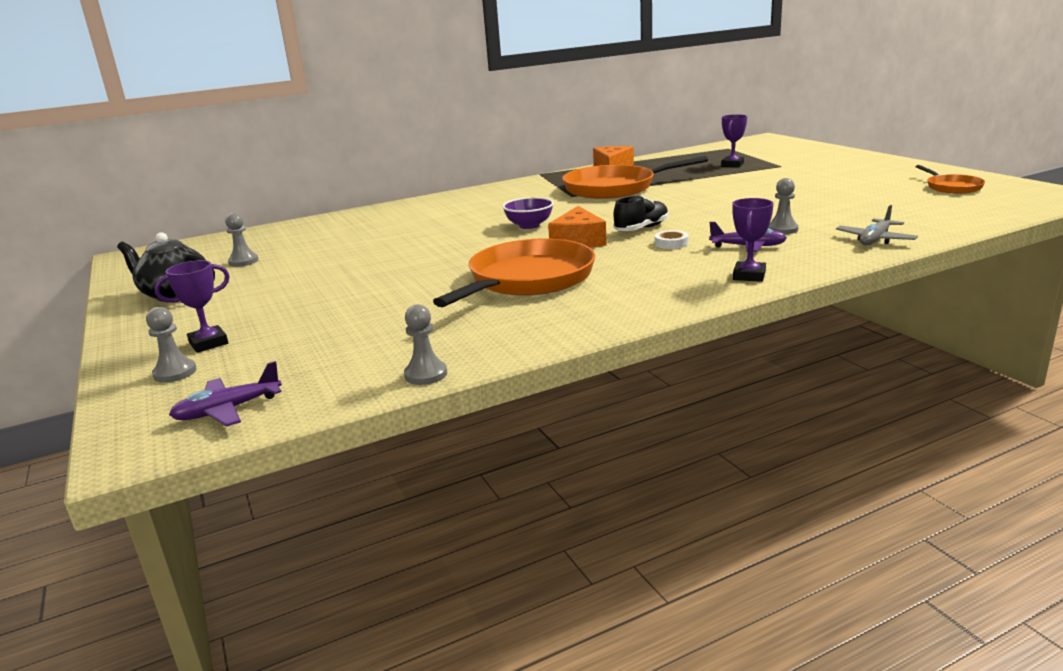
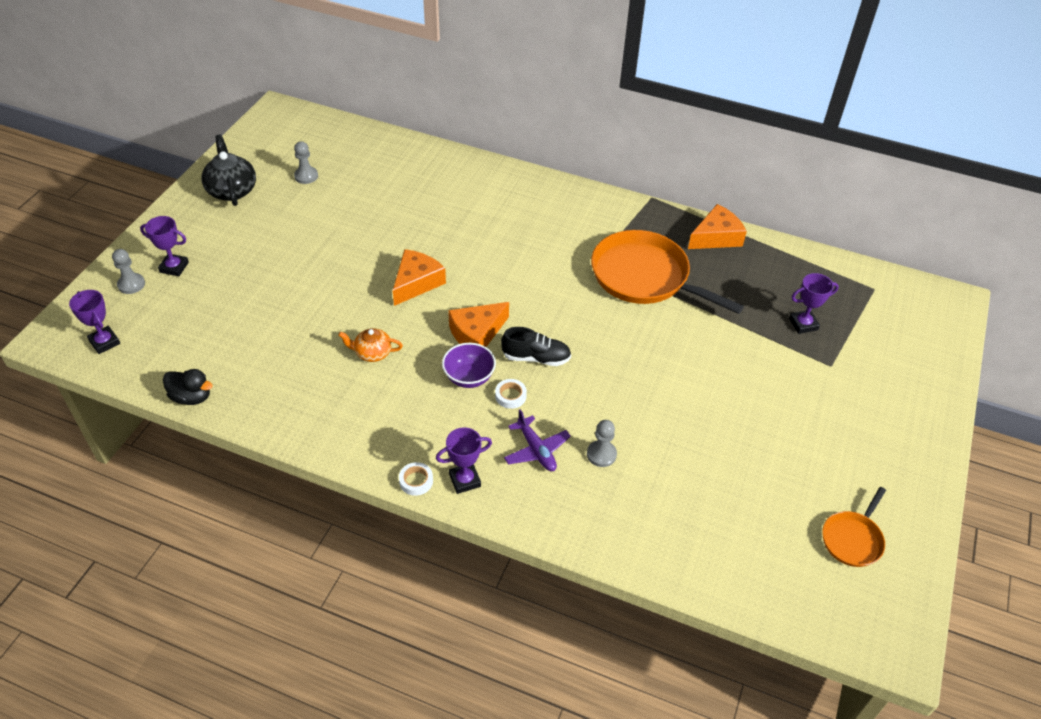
camera: 45 degrees right, 25 degrees up
(228, 410) = (104, 342): purple plane -> purple trophy
(426, 374) = (191, 397): grey pawn -> black duck
(475, 248) = (416, 283): none -> orange cheese
(528, 279) = (372, 353): orange pan -> orange teapot
(529, 226) = (493, 282): purple bowl -> purple bowl (469, 377)
(724, 293) = (416, 481): none -> white tape
(875, 240) = (616, 531): grey plane -> none

